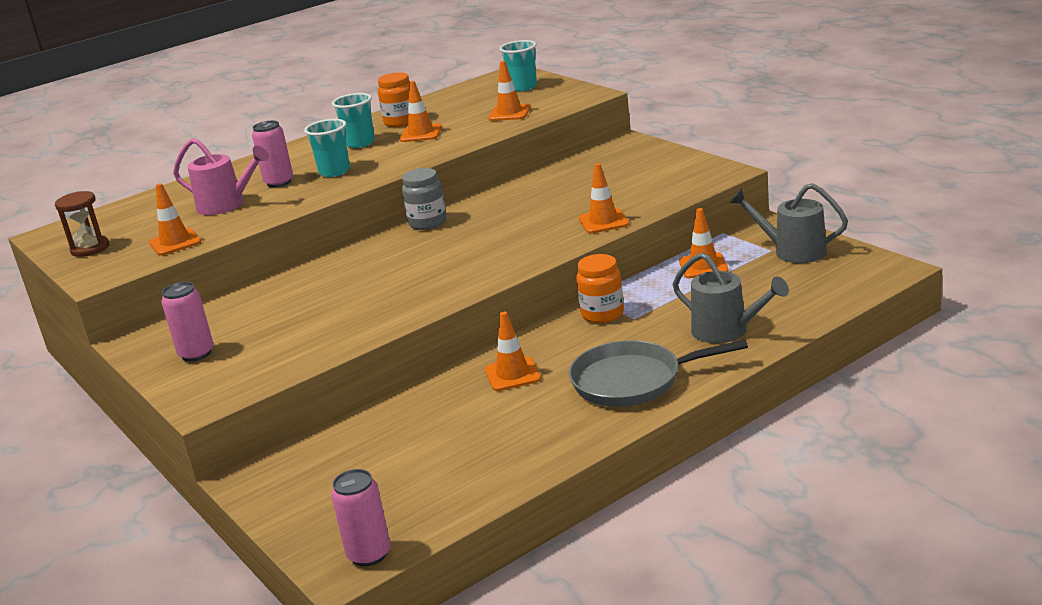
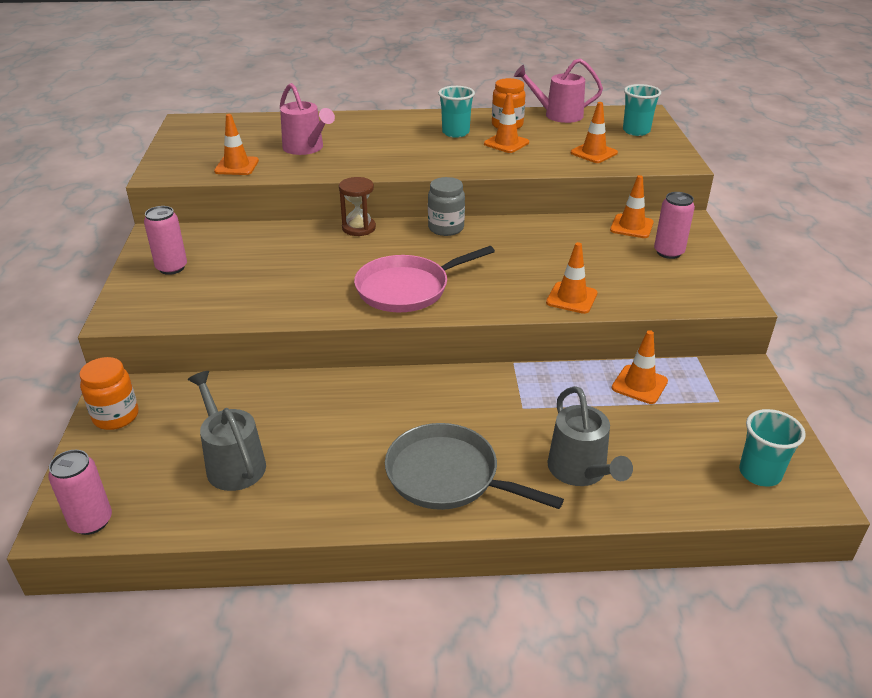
camera: 30 degrees right, 10 degrees up
(90, 248) = (190, 146): brown hourglass -> brown hourglass (359, 228)
(279, 182) = (361, 144): pink can -> pink can (668, 252)
(334, 172) = (406, 151): turquoise cup -> turquoise cup (760, 473)
(436, 100) = (558, 115): none -> pink watering can
(456, 272) = (407, 289): none -> pink pan
(512, 374) = (373, 408): orange traffic cone -> orange traffic cone (631, 226)
(602, 314) = (503, 388): orange jar -> orange jar (116, 416)
(792, 251) = (737, 414): grey watering can -> grey watering can (232, 463)

